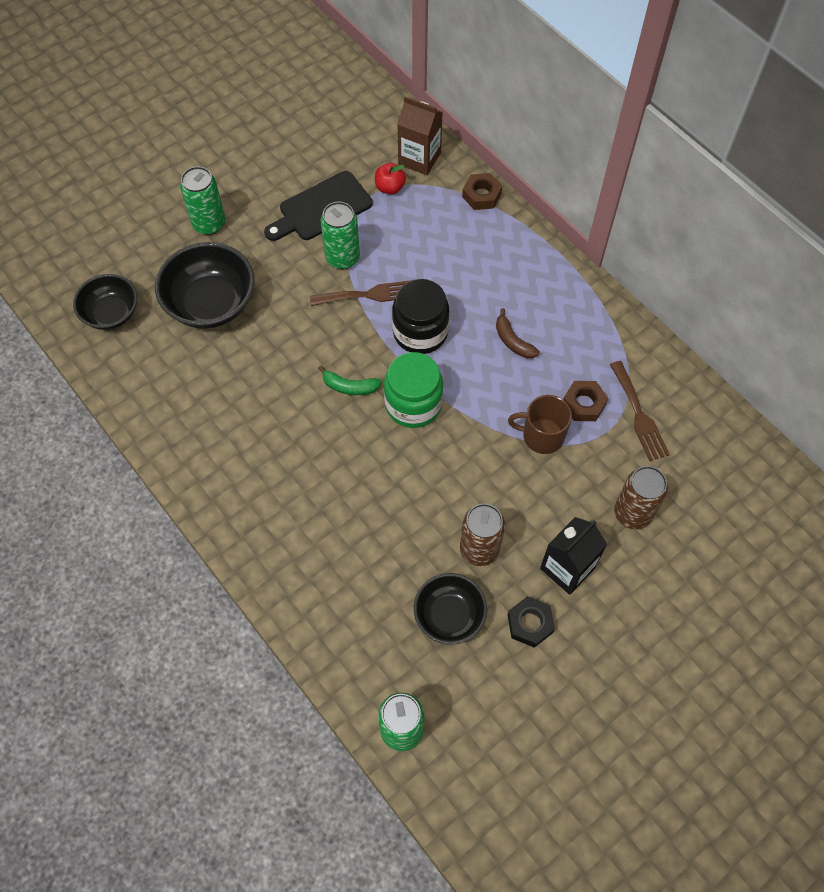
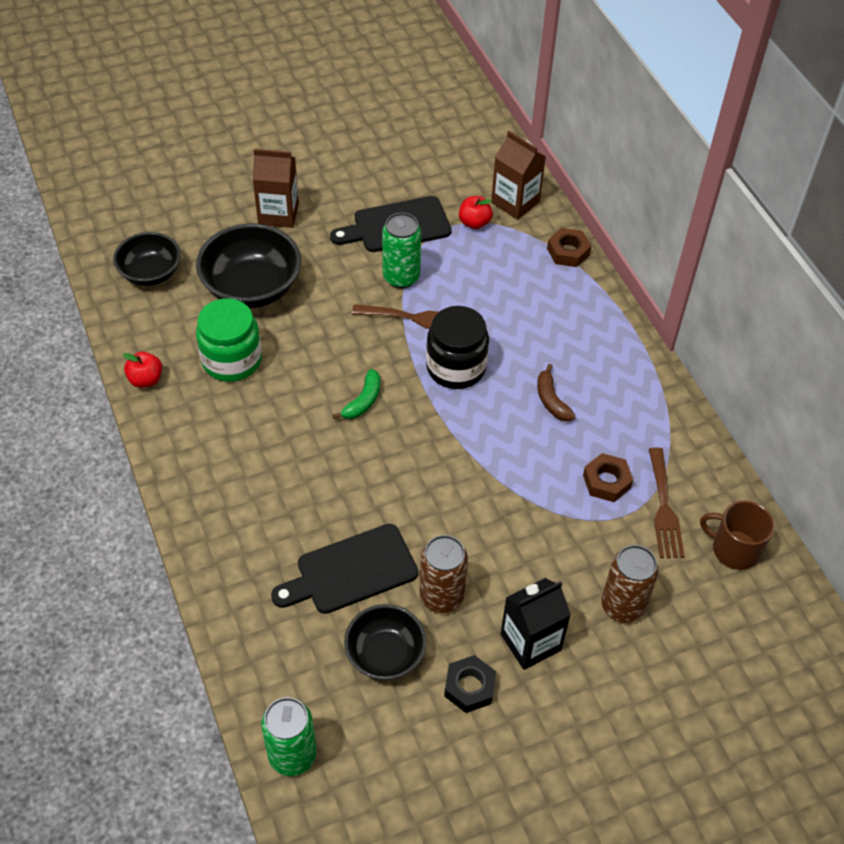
camera: 15 degrees right, 10 degrees down
(145, 419) = (146, 379): none -> red apple
(209, 224) = (278, 214): green can -> brown carton
(349, 387) = (363, 401): green banana -> green banana turned 90 degrees counterclockwise
(394, 549) = (351, 571): none -> black cutting board
(413, 404) = (423, 435): green jar -> green jar (232, 360)
(541, 436) = (549, 501): brown mug -> brown mug (734, 549)

